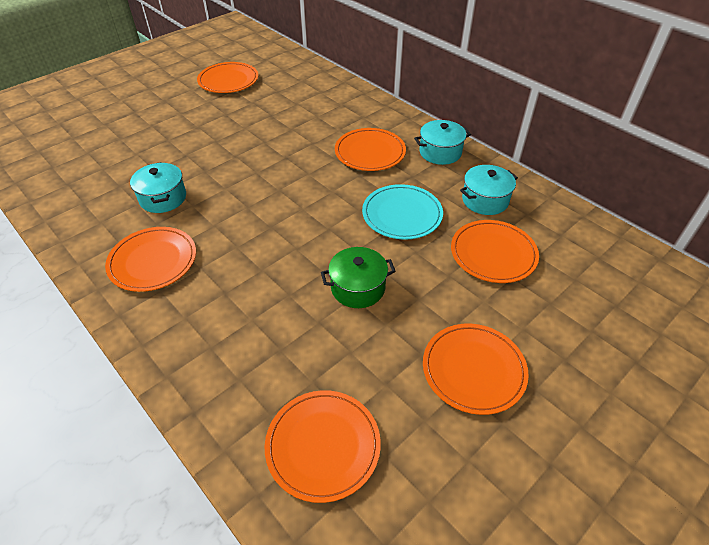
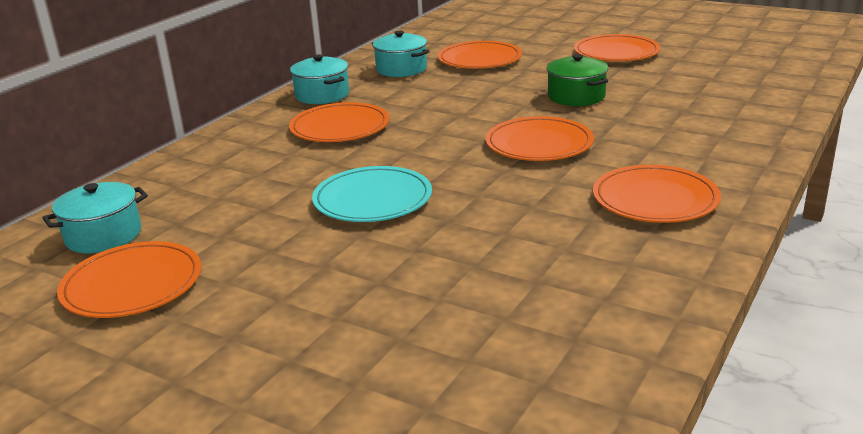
camera: 105 degrees left, 20 degrees down
(163, 198) = (535, 233): turquoise pot -> turquoise pot (103, 236)
(323, 445) = (744, 81): orange plate -> orange plate (539, 144)
(402, 214) = (452, 96): turquoise plate -> turquoise plate (372, 199)

